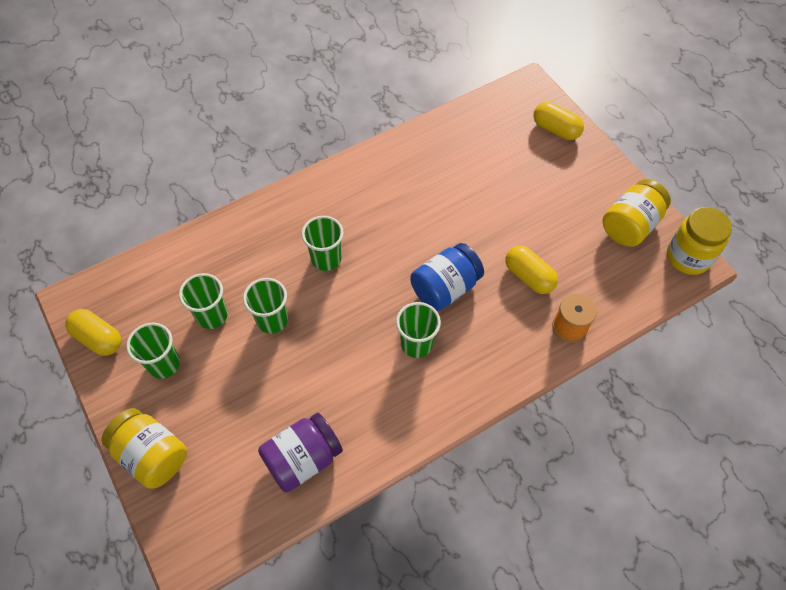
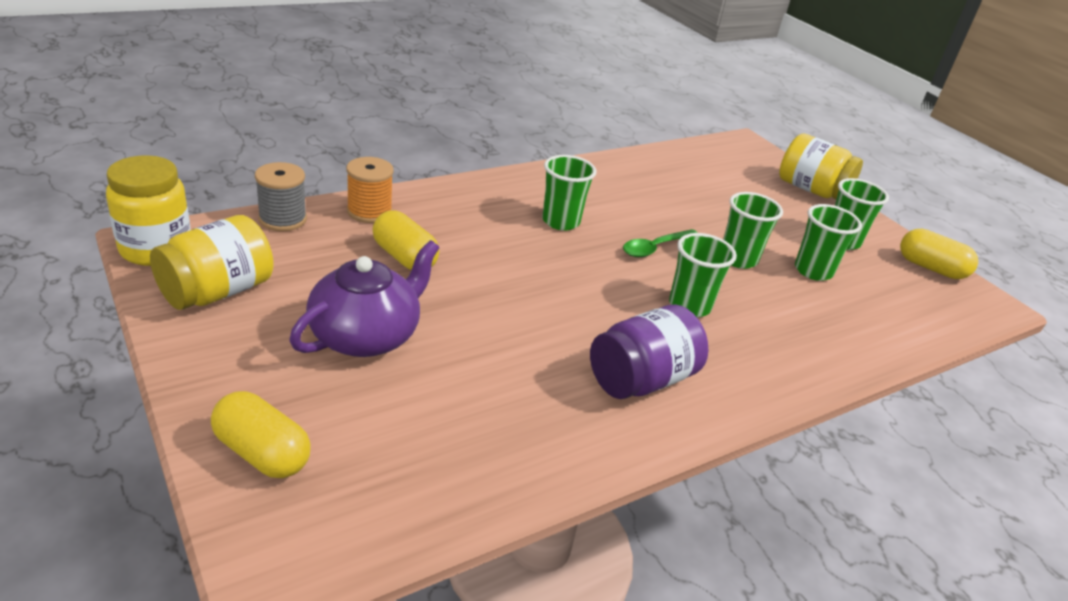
camera: 175 degrees right, 25 degrees down
(303, 459) = (669, 171): purple jar -> purple jar (641, 380)
(340, 322) = (655, 248): none -> green spoon
(445, 288) = (522, 260): blue jar -> none
(532, 203) = (366, 335): none -> purple teapot
(627, 305) = (282, 219): none -> grey spool

